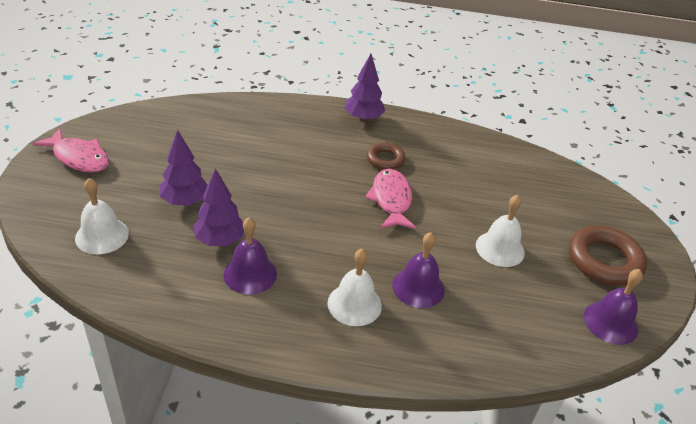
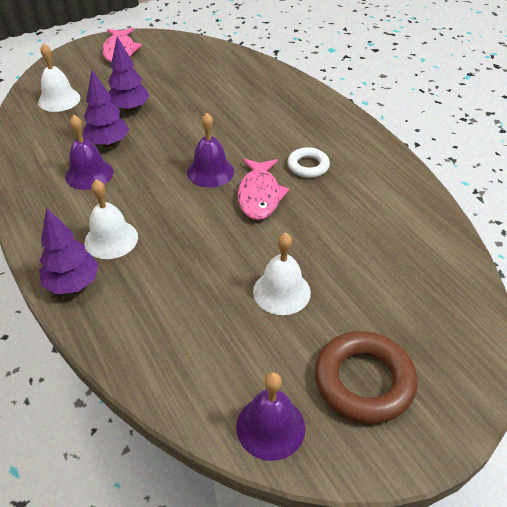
camera: 55 degrees right, 5 degrees up
(363, 118) = (345, 127): purple tree -> purple tree (73, 283)
(385, 159) = (308, 166): brown ring -> white ring
(391, 200) = (259, 195): pink fish -> pink fish turned 135 degrees clockwise
(418, 287) = (169, 264): purple bell -> purple bell (210, 171)

